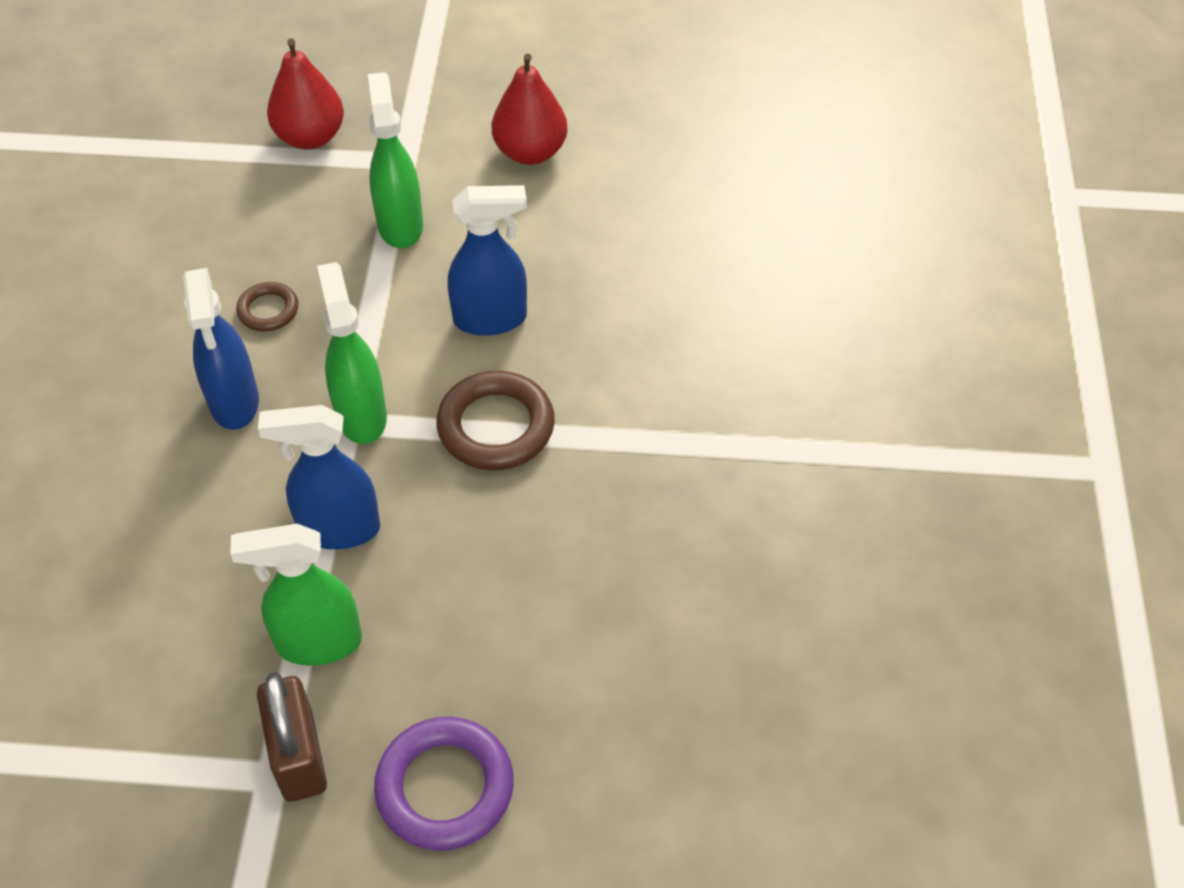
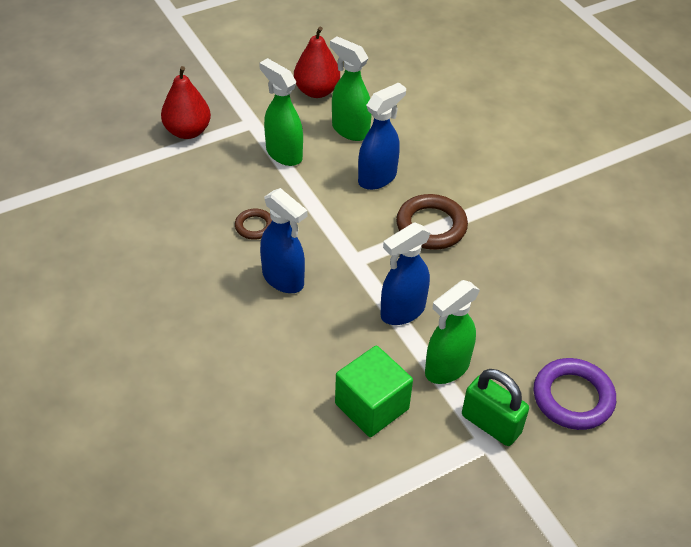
camera: 35 degrees left, 5 degrees down
(175, 638) = (372, 406): none -> green cube
(298, 756) = (491, 424): brown padlock -> green padlock
(361, 415) = (358, 253): green spray bottle -> green spray bottle (350, 130)

